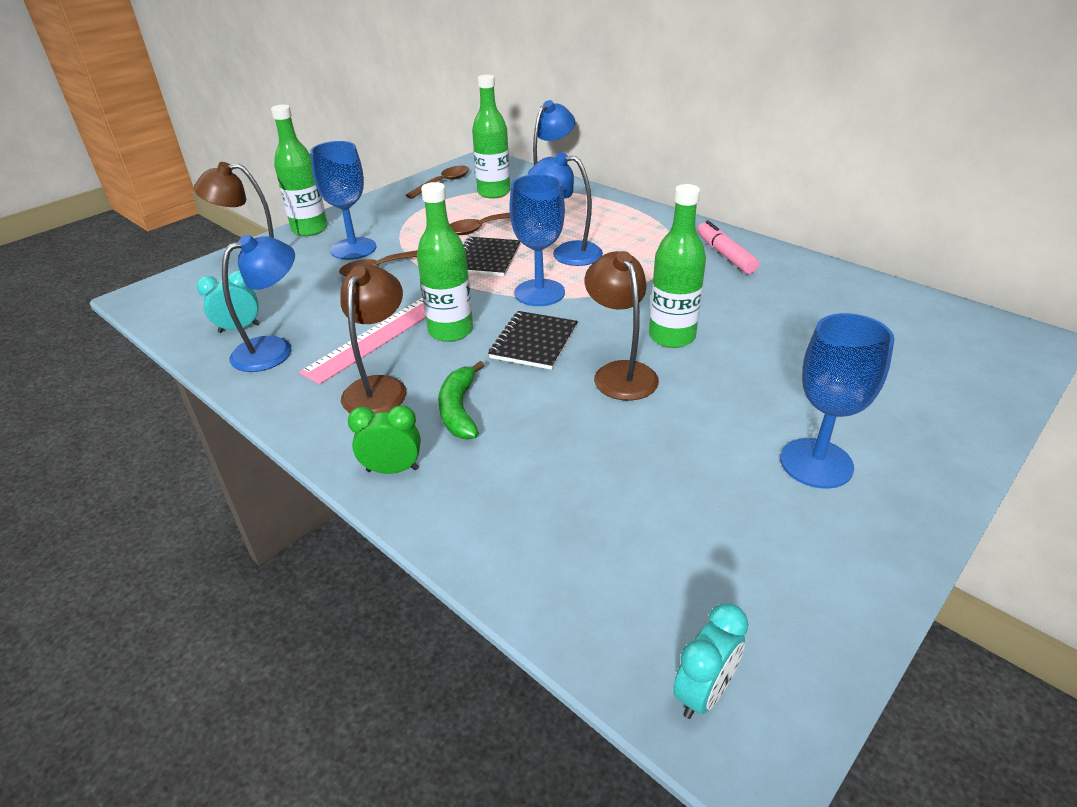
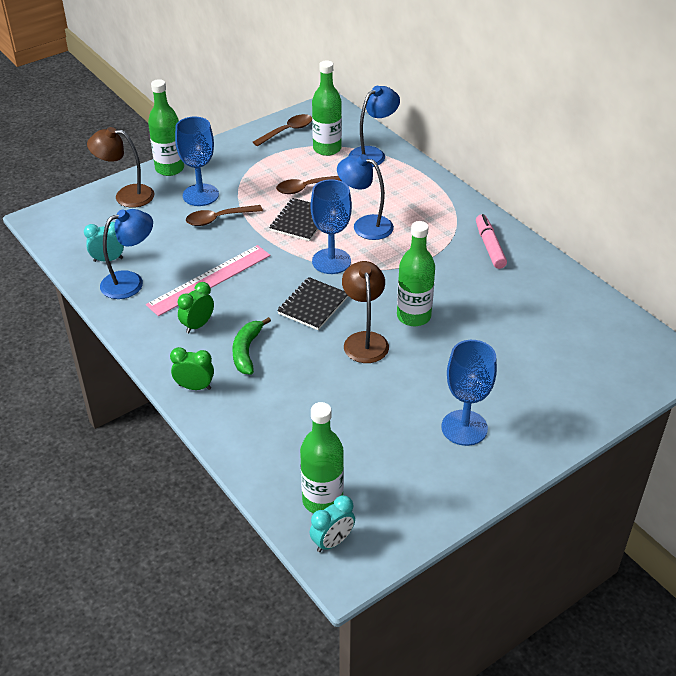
camera: 10 degrees right, 5 degrees up
(379, 387) = (198, 325): brown lamp -> green clock
(451, 331) = (256, 286): green bottle -> green bottle (322, 500)

